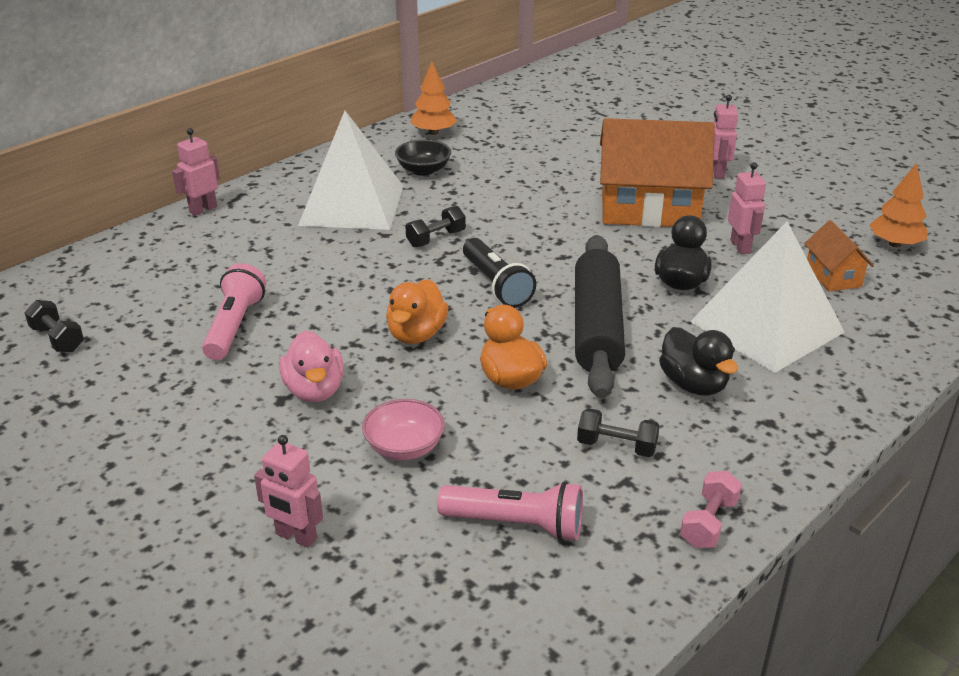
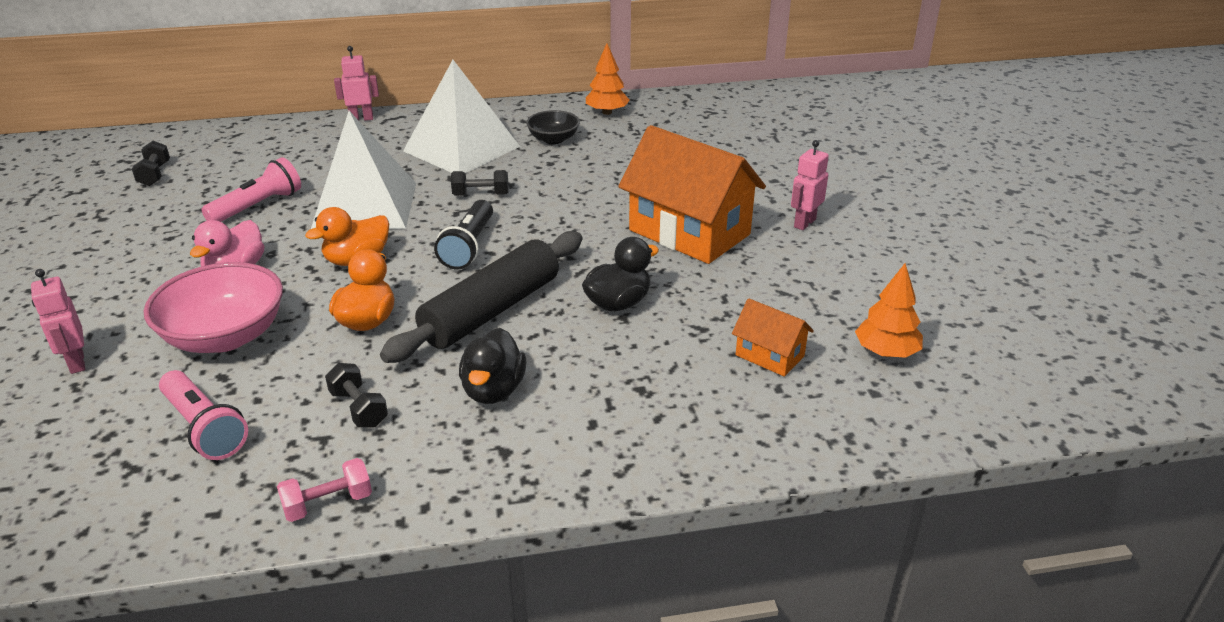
camera: 35 degrees right, 0 degrees up
(404, 447) = (225, 336): pink bowl -> pink bowl, size x1.76
(740, 247) = (721, 295): pink robot -> none
(767, 327) = (633, 372): white pyramid -> white pyramid (365, 206)
(833, 276) = (769, 355): orange house -> orange house turned 75 degrees counterclockwise

